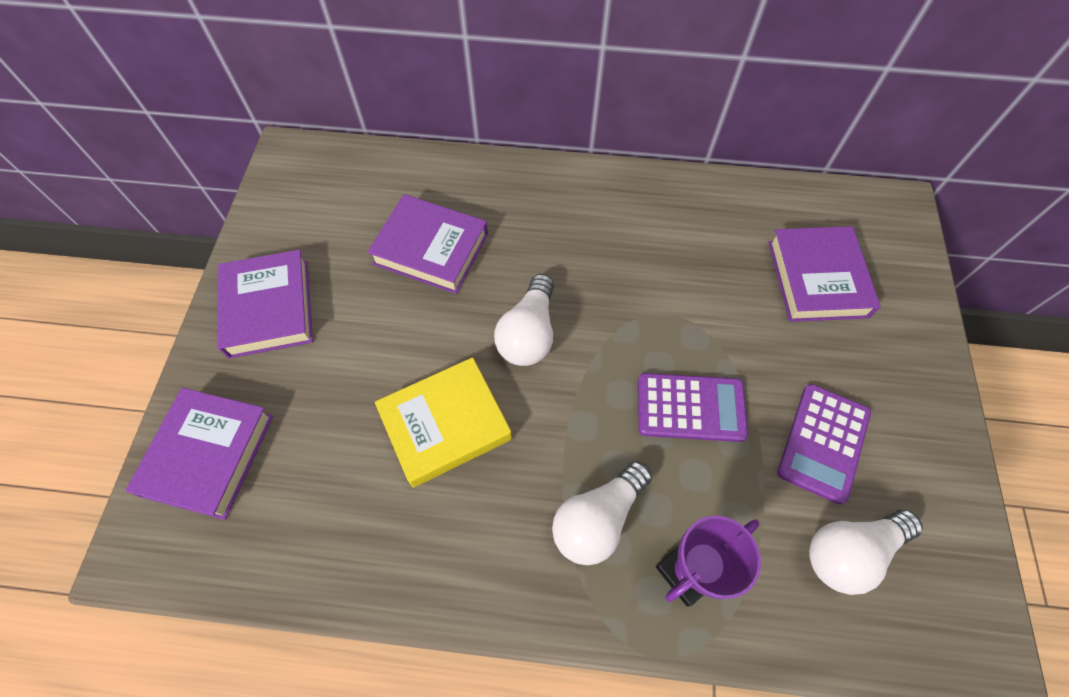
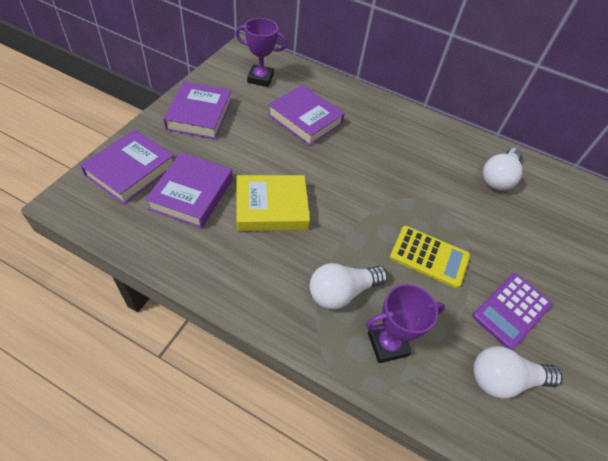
camera: 15 degrees right, 10 degrees down
(333, 201) = (260, 78): none -> purple trophy
(529, 333) = (343, 181): white light bulb -> white light bulb (498, 177)
(690, 408) = (429, 257): purple calculator -> yellow calculator
(817, 279) = (545, 220): purple book -> purple book (192, 194)

